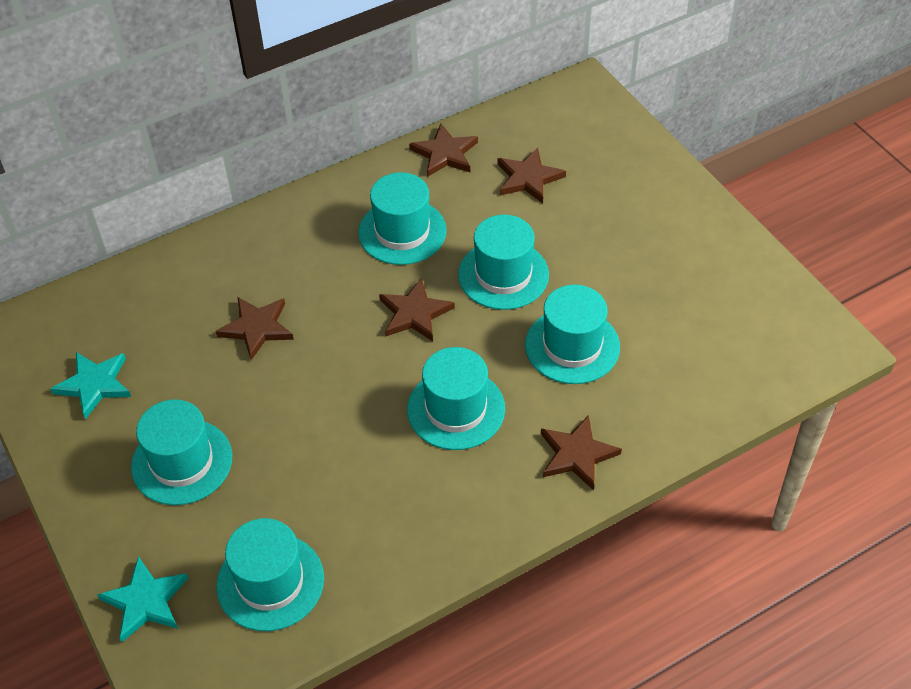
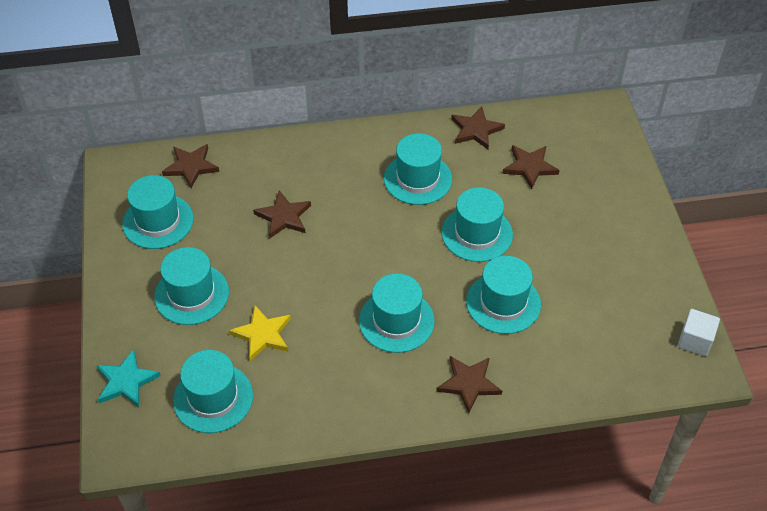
camera: 20 degrees right, 0 degrees up
(94, 385) = (158, 221): turquoise star -> turquoise hat
(297, 481) = (262, 334): none -> yellow star
(415, 313) = (399, 241): brown star -> brown star (191, 167)
(806, 318) = (695, 340): none -> white cube

